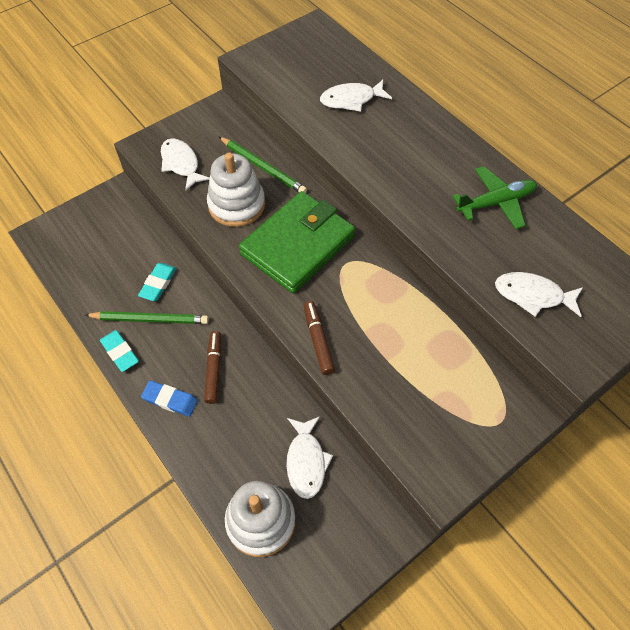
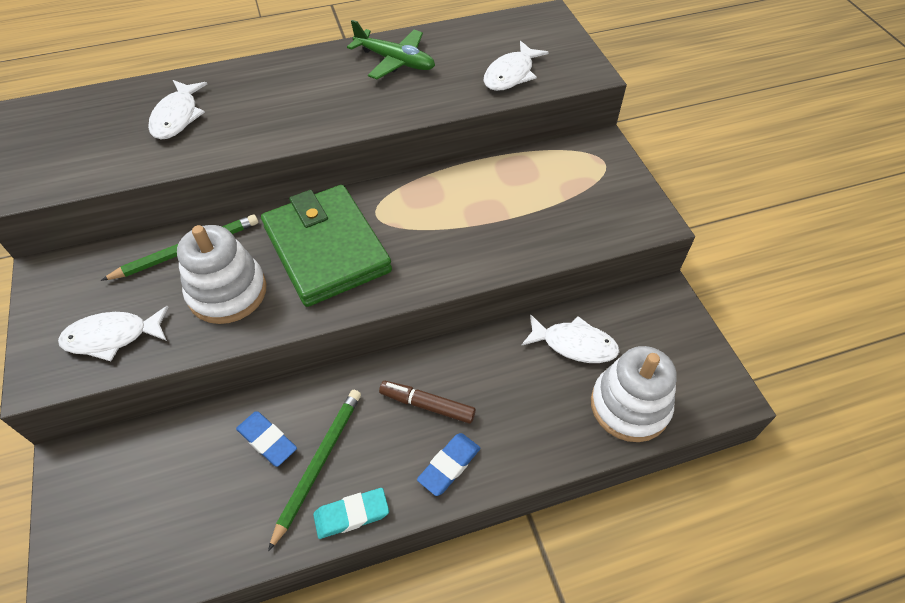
camera: 70 degrees left, 5 degrees down
(158, 283) = (267, 440): turquoise eraser -> blue eraser
(318, 340) = (462, 266): brown marker -> none
(495, 203) = (395, 61): green plane -> green plane turned 120 degrees clockwise

